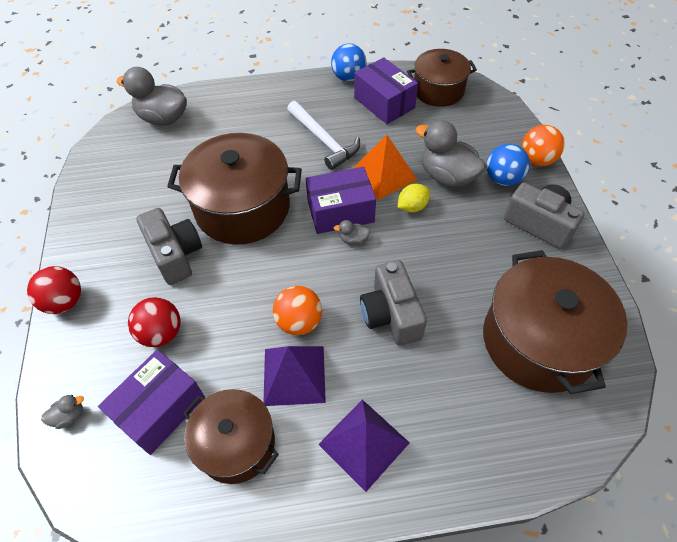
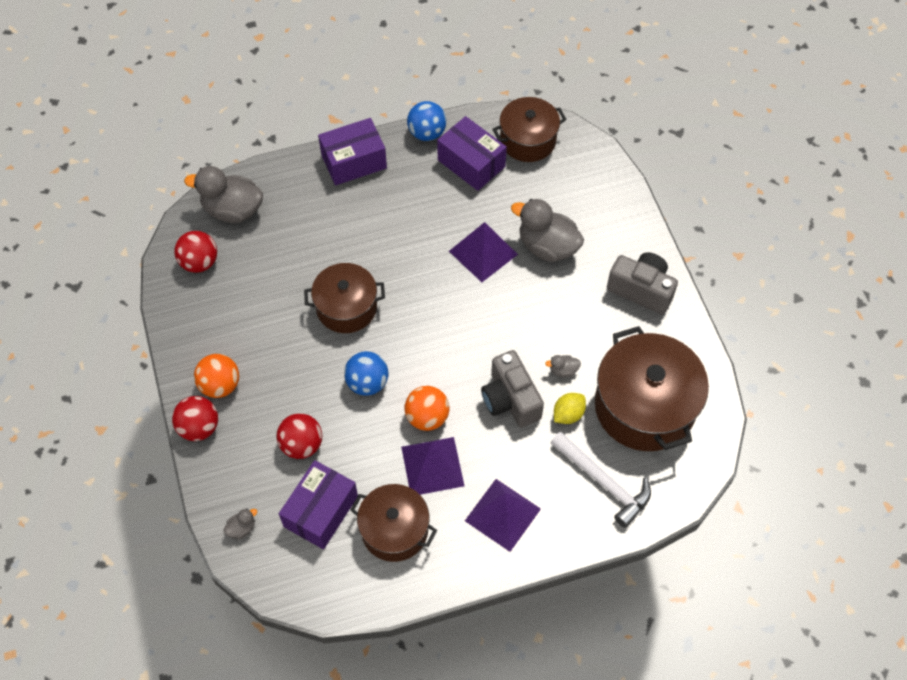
camera: 10 degrees left, 5 degrees up
(119, 155) = (199, 262): none -> red ball
(175, 255) = (292, 366): grey camera -> none
(242, 208) = (346, 307): brown pot -> brown pot, size x0.63
(324, 141) = (414, 219): white hammer -> white hammer (603, 482)
(340, 211) = (446, 300): purple box -> purple box (354, 161)
(353, 240) = (464, 329): grey duck -> grey duck (563, 370)
(383, 174) = (483, 252): orange pyramid -> purple pyramid
(412, 207) = (516, 286): yellow lemon -> yellow lemon (568, 414)
(503, 179) = (603, 243): blue ball -> blue ball (367, 383)
(536, 160) = (636, 217): orange ball -> orange ball (220, 385)

